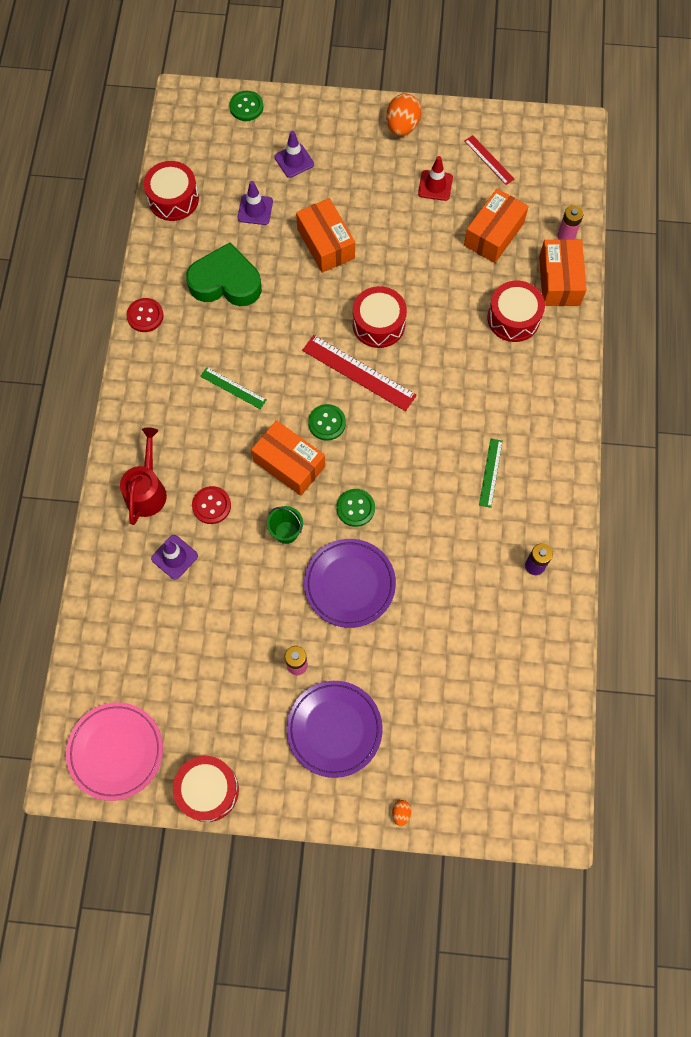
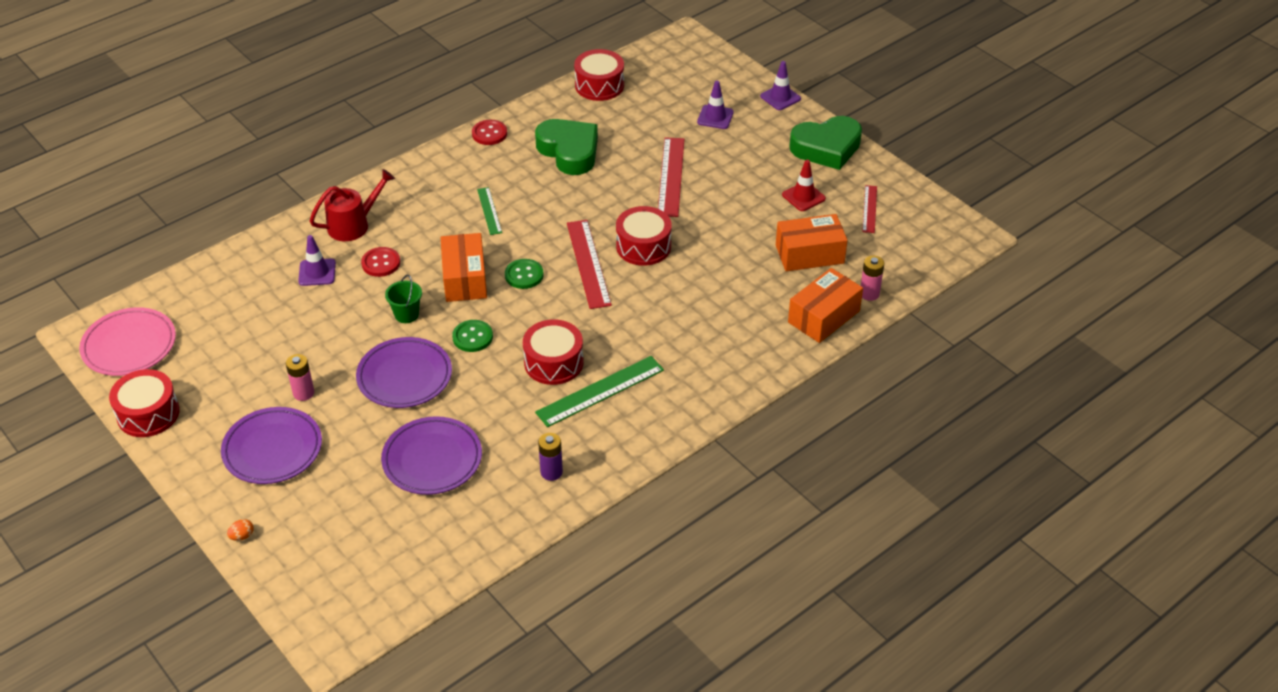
camera: 45 degrees right, 25 degrees down
(246, 107) = (723, 68): green button -> none
(255, 210) = (647, 126): purple traffic cone -> purple traffic cone (780, 97)
(326, 243) = (671, 176): orange box -> red ruler
(402, 126) = (826, 148): orange egg -> green heart
(449, 631) = (432, 459): none -> purple plate
(490, 472) = (600, 391): green ruler -> green ruler, size x1.74
(513, 318) = (753, 313): red drum -> red drum (553, 362)

